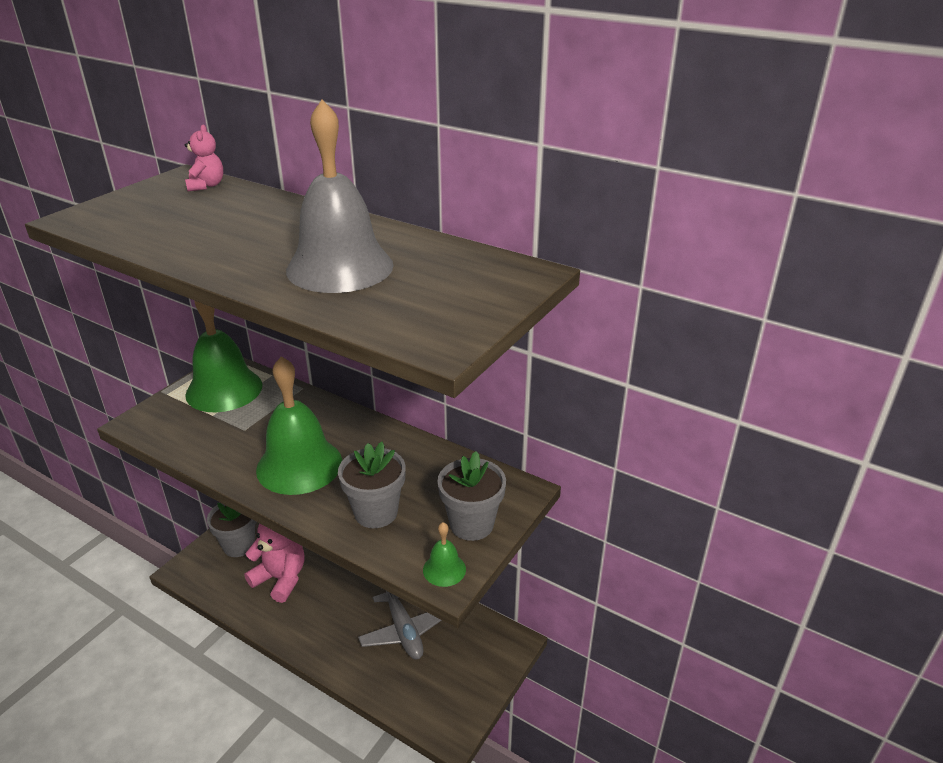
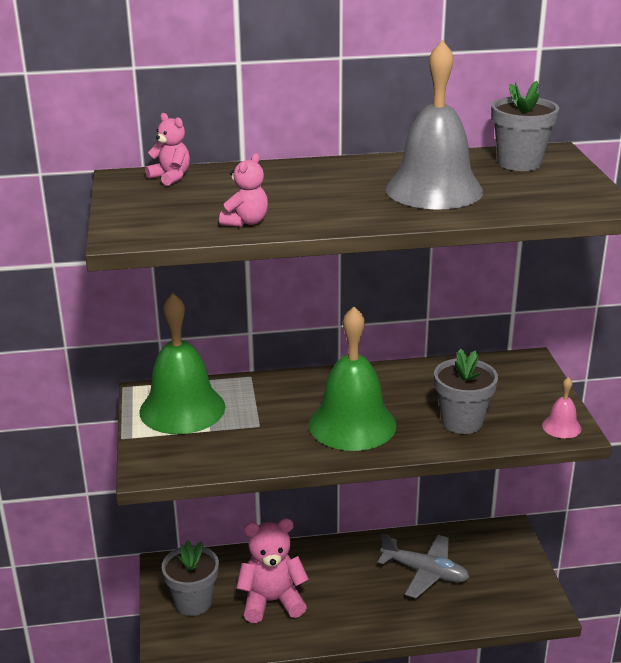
camera: 40 degrees left, 5 degrees down
(155, 239) = (246, 222): none -> pink teddy bear
(444, 569) = (561, 427): green bell -> pink bell
(471, 524) = (533, 395): grey flower pot -> grey flower pot (519, 163)

